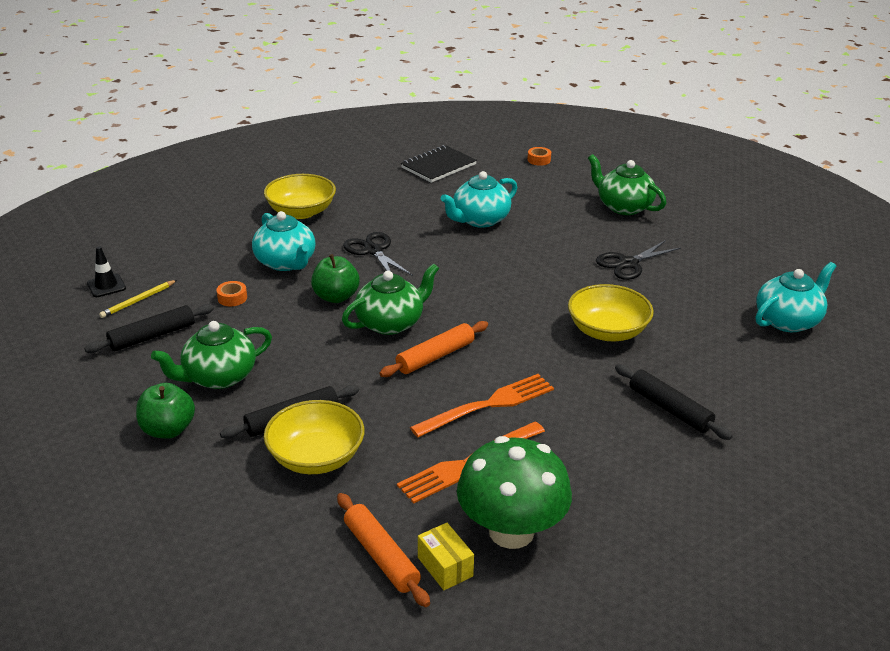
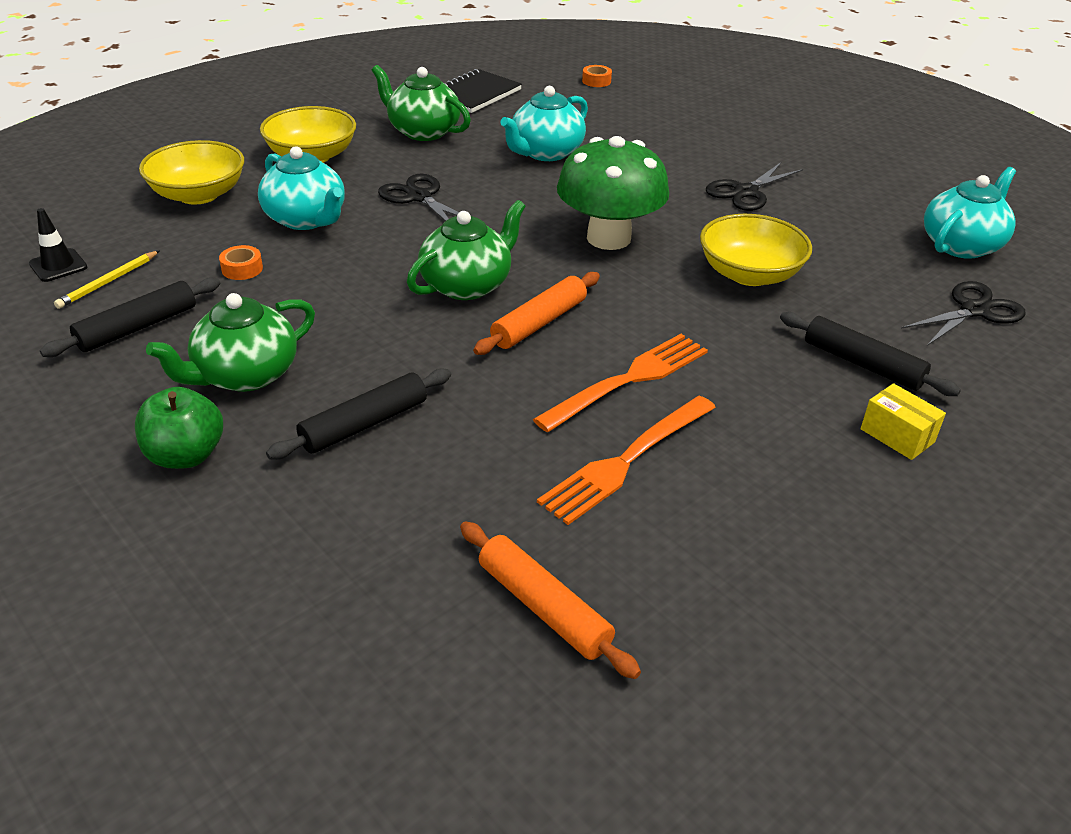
camera: 10 degrees left, 5 degrees up
(316, 457) = (412, 474): yellow bowl -> yellow bowl (198, 194)
(336, 297) = (384, 257): green apple -> none
(445, 567) = (639, 613): yellow box -> yellow box (897, 436)
(511, 531) = (715, 550): green mushroom -> green mushroom (608, 238)
(623, 206) = (716, 127): green teapot -> green teapot (423, 131)
(775, 375) = (974, 310): none -> black scissors

